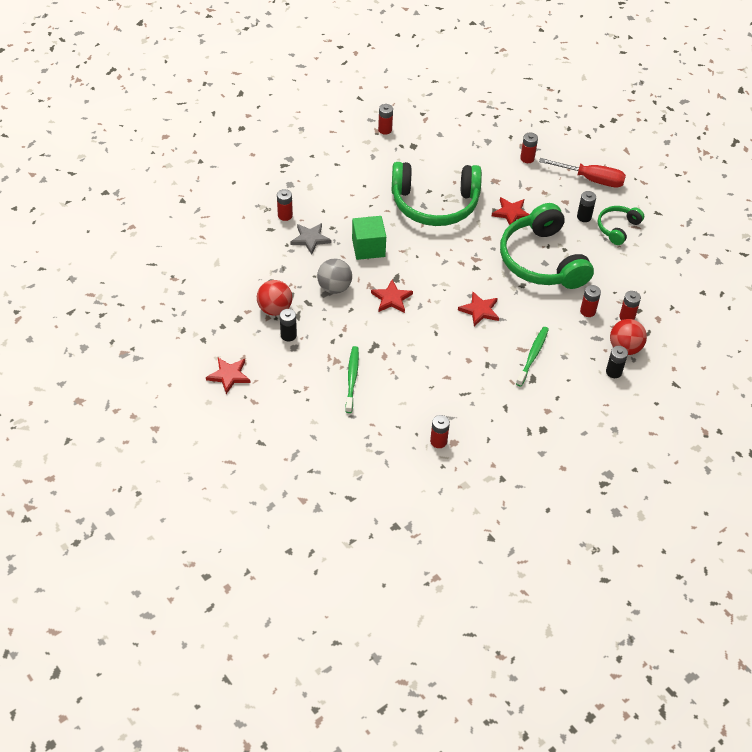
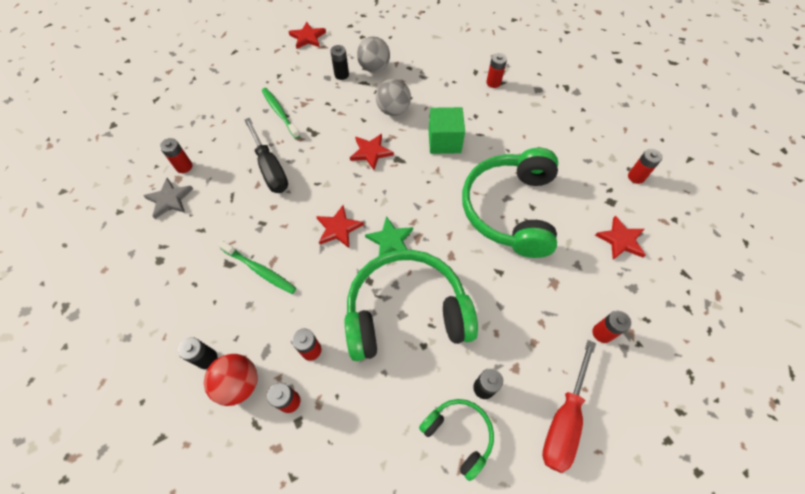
camera: 100 degrees right, 10 degrees up
(275, 309) = (374, 68): red ball -> grey ball
(310, 239) = (460, 98): grey star -> grey star (170, 199)
(352, 378) = (279, 112): green toothbrush -> green toothbrush turned 135 degrees counterclockwise
(426, 371) = (270, 168): none -> black screwdriver
(482, 275) = (390, 240): none -> green star
(511, 213) = (493, 291): red star -> red star (621, 240)

